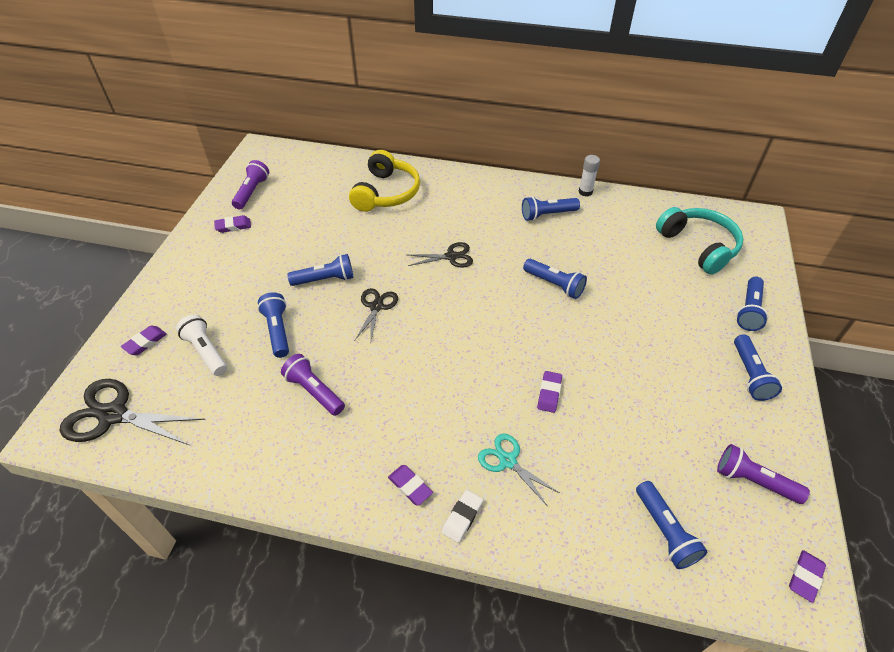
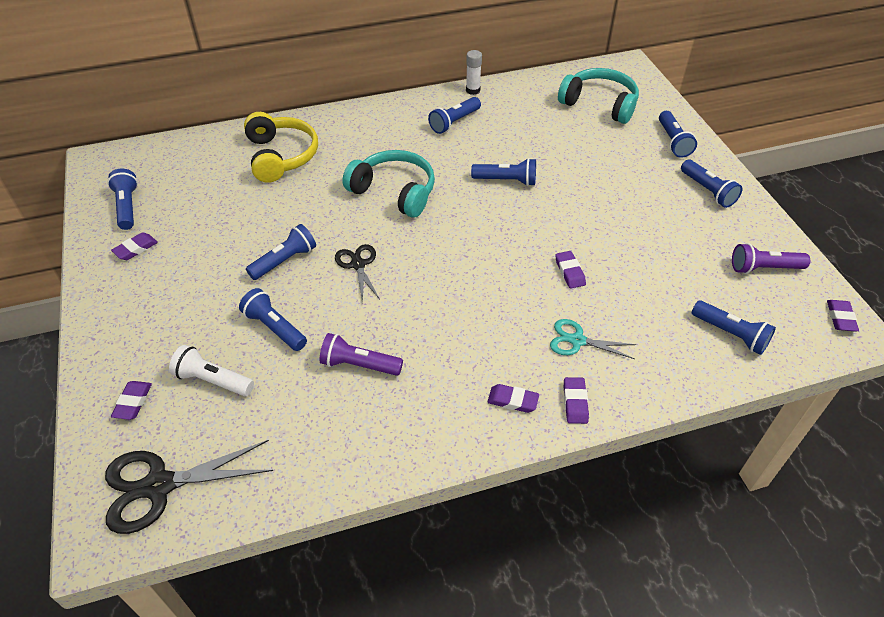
camera: 30 degrees left, 0 degrees up
(252, 192) = (127, 207): purple flashlight -> blue flashlight
(451, 256) = (394, 192): black scissors -> turquoise headphones
(462, 517) = (575, 402): white eraser -> purple eraser

